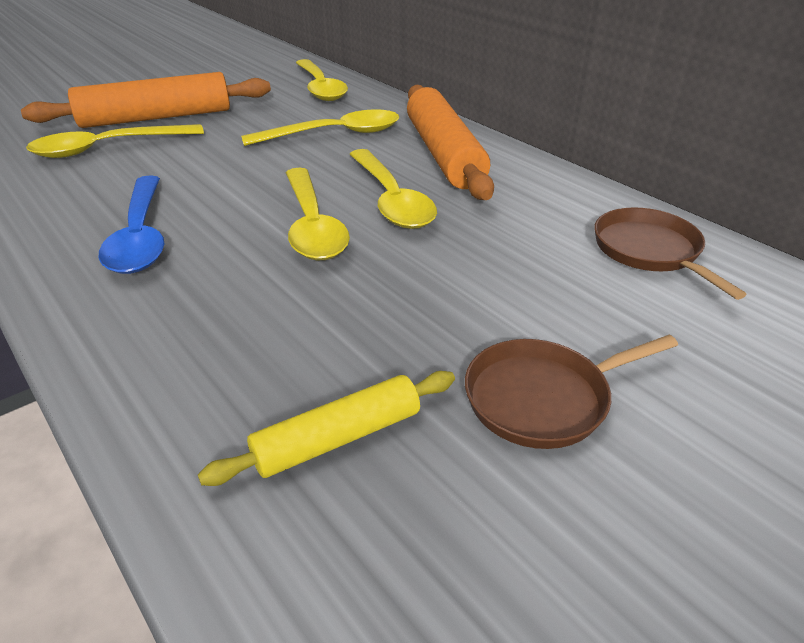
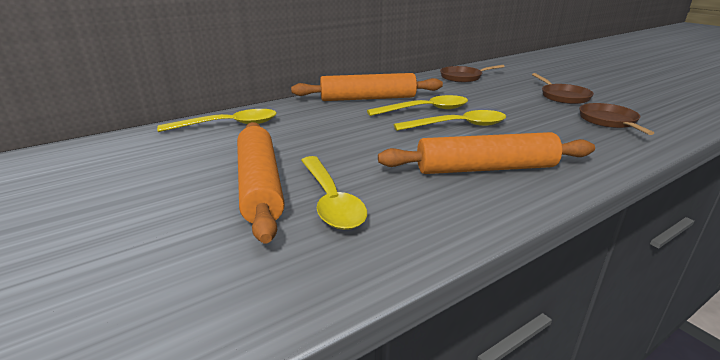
camera: 85 degrees left, 10 degrees down
(140, 236) = (485, 168): blue spoon -> orange rolling pin
(334, 134) = (329, 121): yellow spoon -> none
(337, 438) = (609, 121): yellow rolling pin -> brown pan

